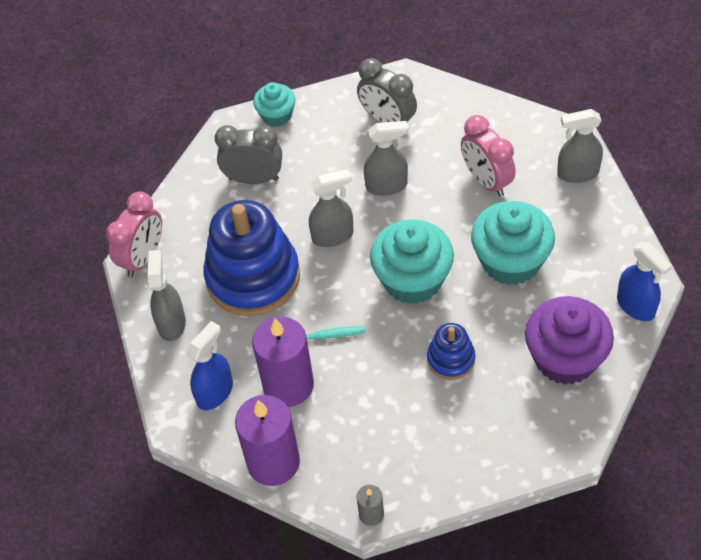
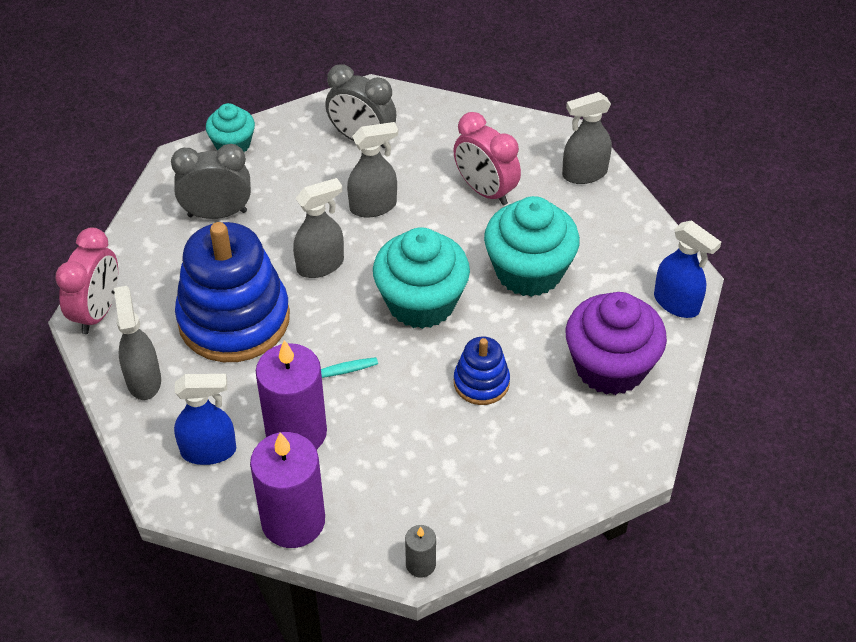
camera: 15 degrees left, 5 degrees down
(215, 392) = (209, 451): blue spray bottle -> blue spray bottle turned 60 degrees clockwise

